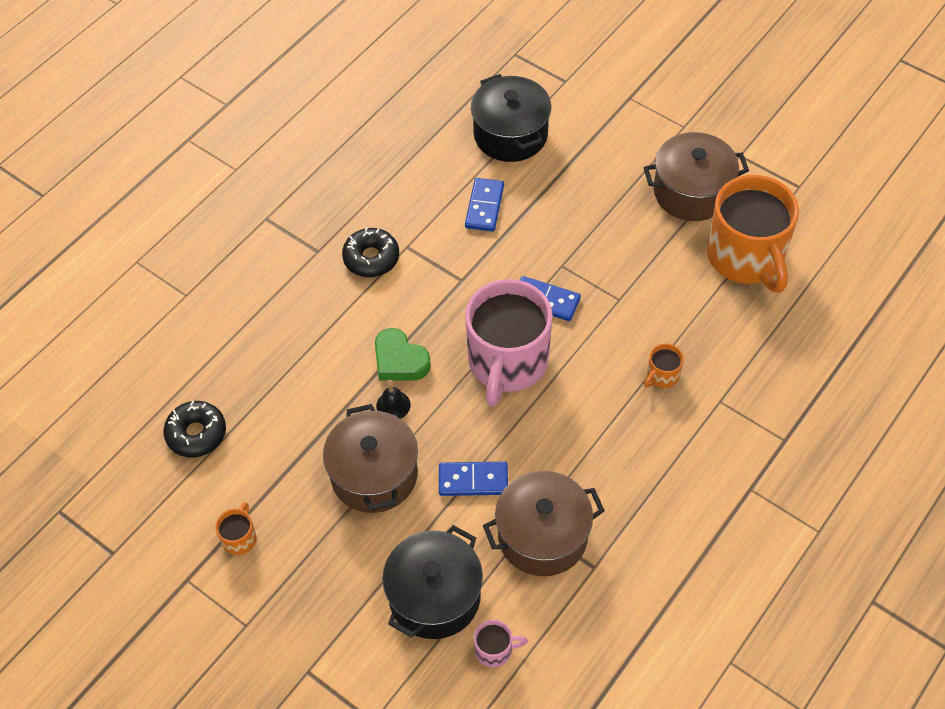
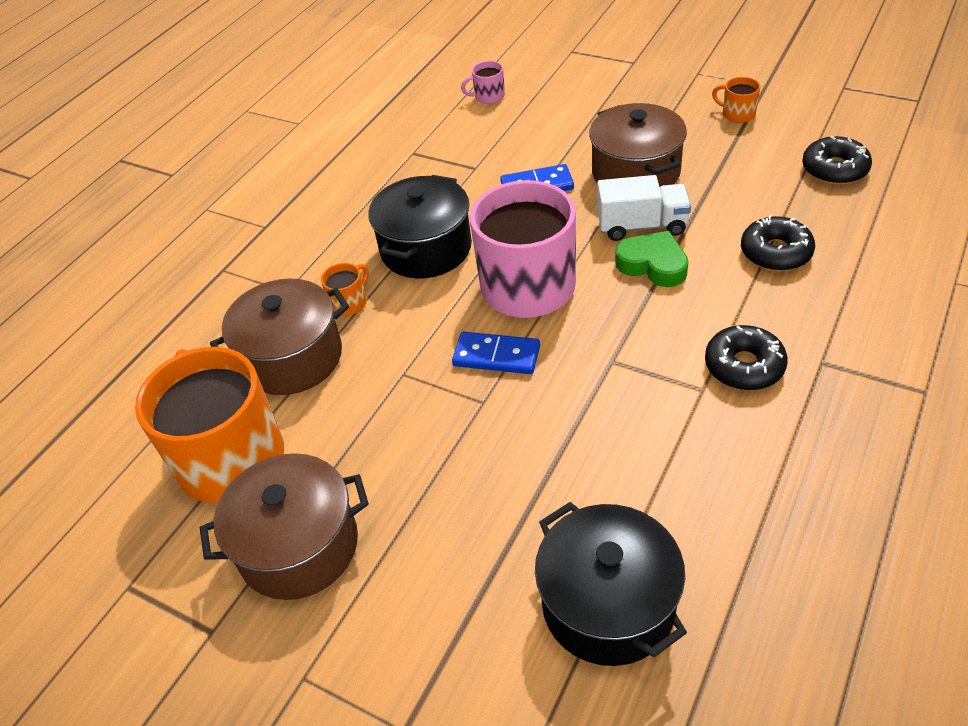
camera: 175 degrees right, 10 degrees down
(240, 538) = (737, 114): orange mug -> orange mug turned 120 degrees clockwise
(298, 351) = (775, 252): none -> black donut
(393, 405) = (642, 226): black bell -> white truck
(434, 596) = (547, 113): black pot -> black pot (426, 249)
(484, 206) = (613, 466): blue domino -> none
(542, 536) = (462, 162): brown pot -> brown pot (292, 358)

